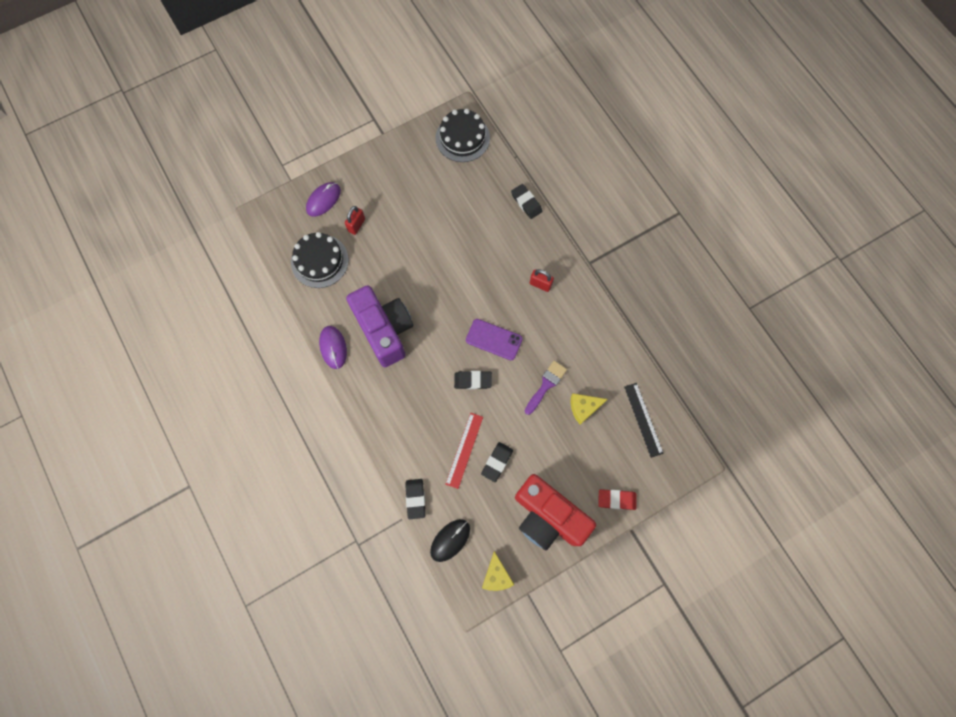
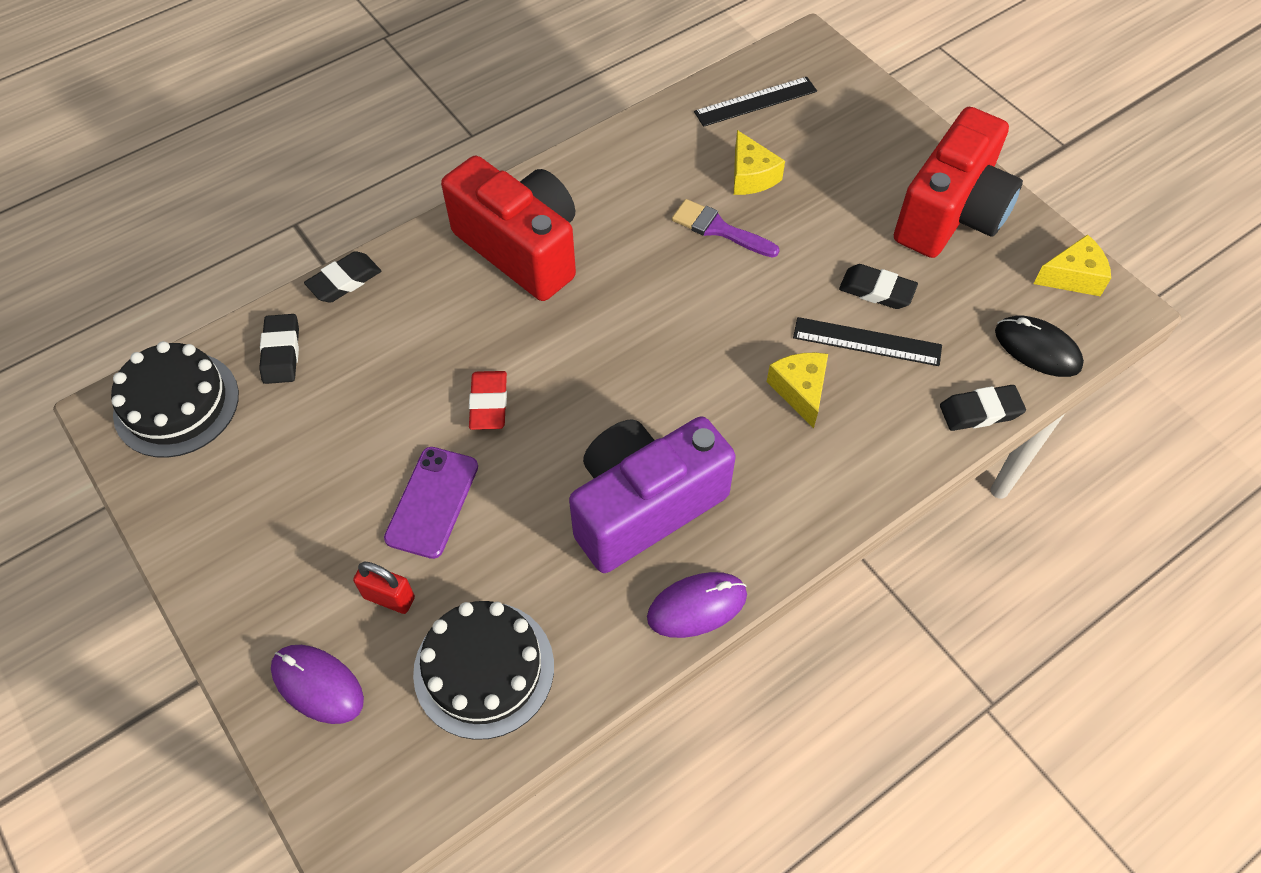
camera: 95 degrees left, 15 degrees down
(438, 410) = (800, 391): none -> yellow cheese
(464, 450) = (867, 341): red ruler -> black ruler
(473, 380) = (729, 339): black eraser -> black eraser (281, 352)
(494, 339) = (641, 312): purple phone -> purple phone (432, 502)
(540, 284) = (521, 248): red padlock -> red camera
(616, 499) = (896, 129): red eraser -> red eraser (489, 403)

